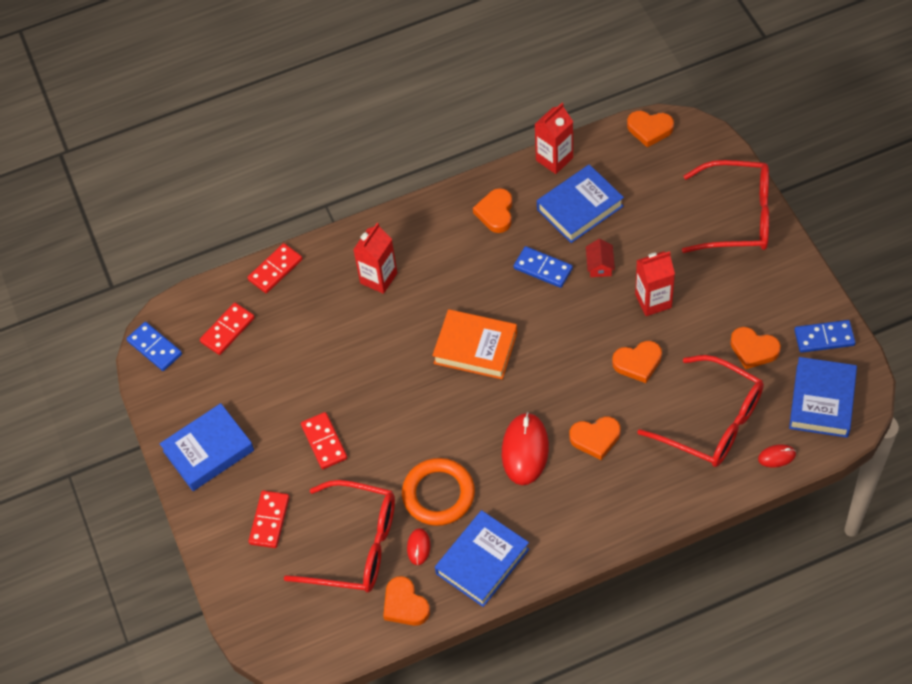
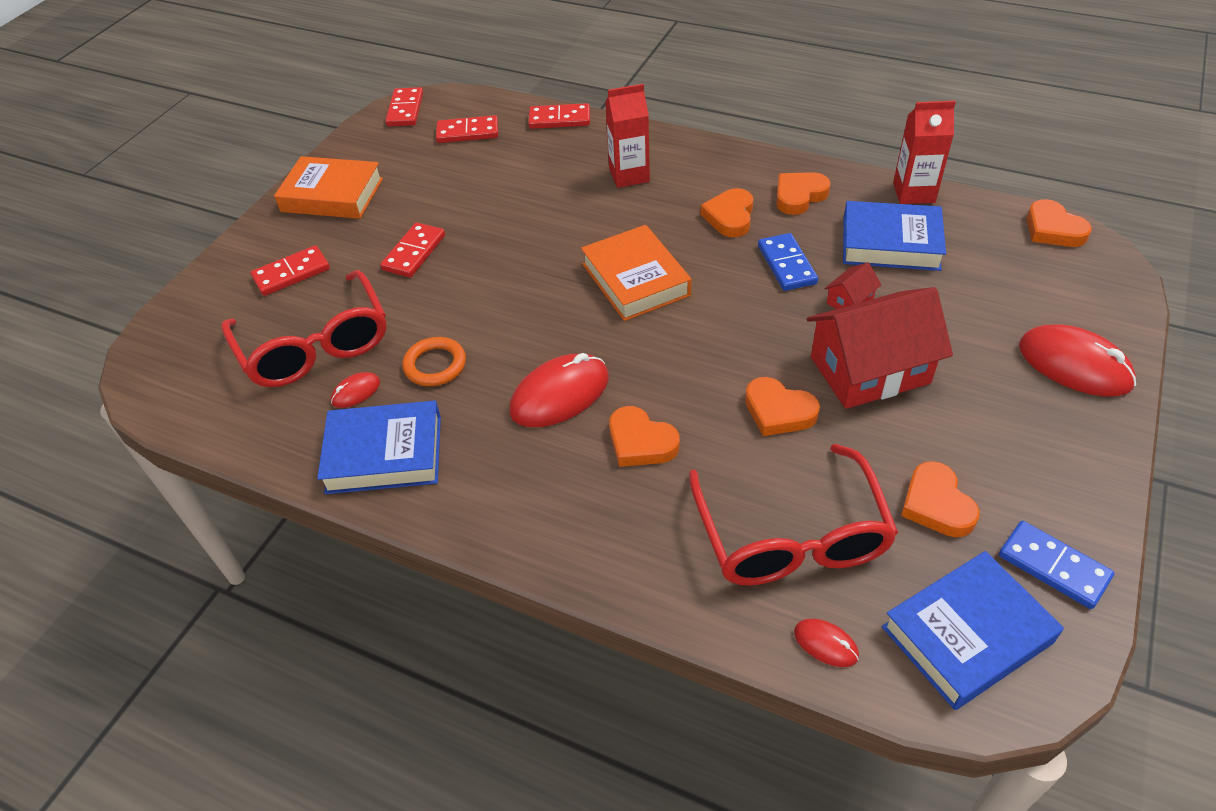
camera: 45 degrees right, 10 degrees down
(155, 348) = (405, 110): blue domino -> red domino
(208, 450) = (332, 195): blue book -> orange book
(405, 605) = (274, 428): orange heart -> orange heart (730, 217)
(438, 494) = (435, 365): orange ring -> orange ring, size x0.64
(653, 301) = (869, 370): red carton -> red house
(738, 217) = (1074, 365): red glasses -> red mouse

